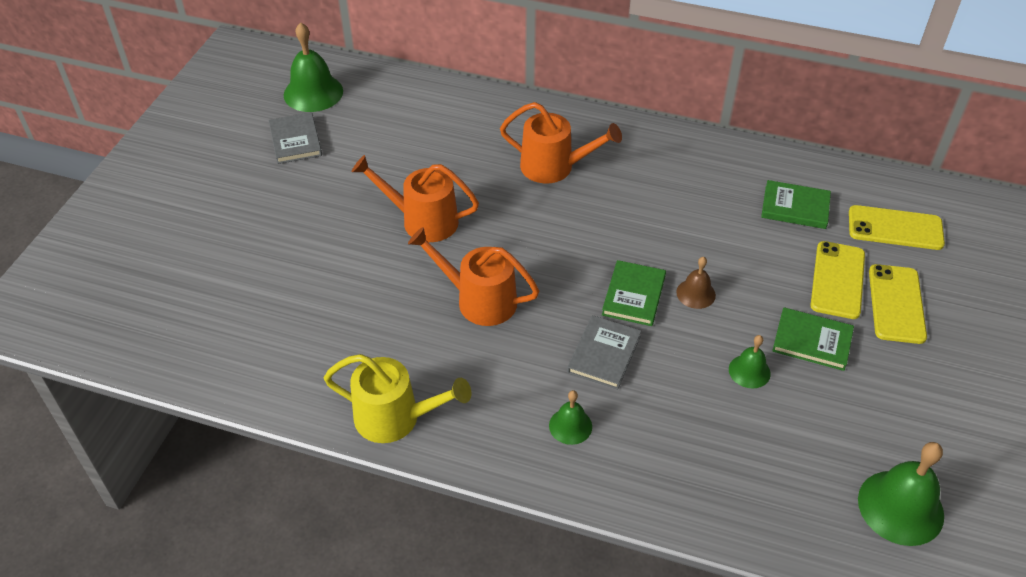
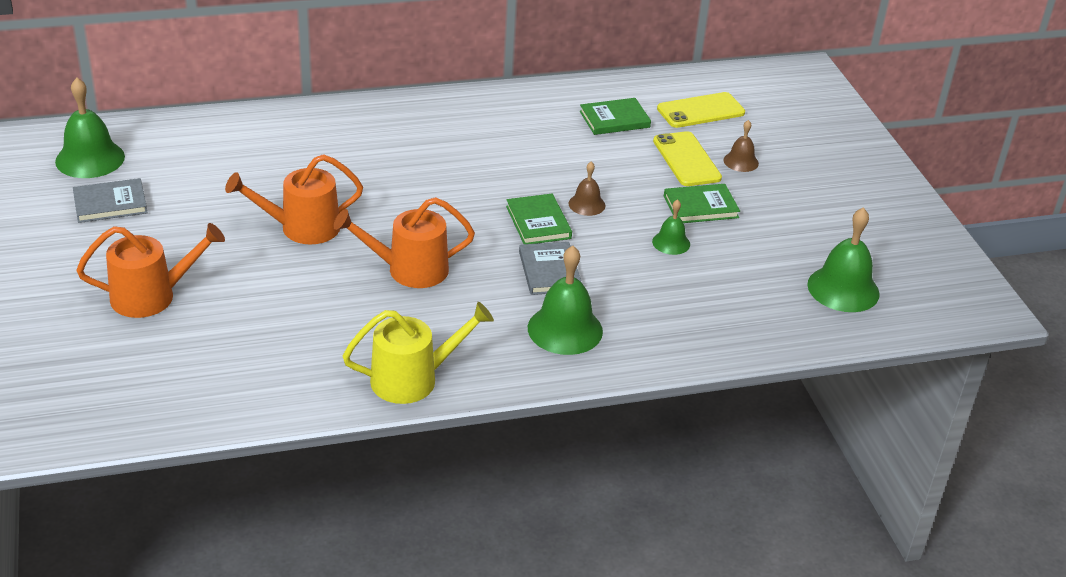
camera: 35 degrees left, 10 degrees down
(295, 140) = (110, 204): grey book -> grey book turned 60 degrees counterclockwise
(554, 167) = (388, 150): orange watering can -> orange watering can (152, 296)
(570, 426) = (565, 329): green bell -> green bell, size x1.82
(896, 304) = (741, 161): yellow phone -> brown bell

